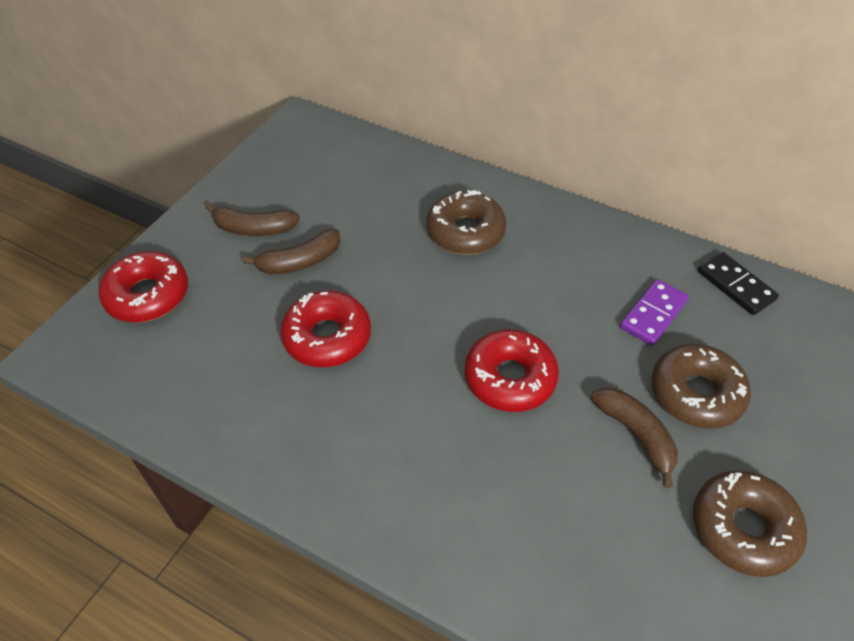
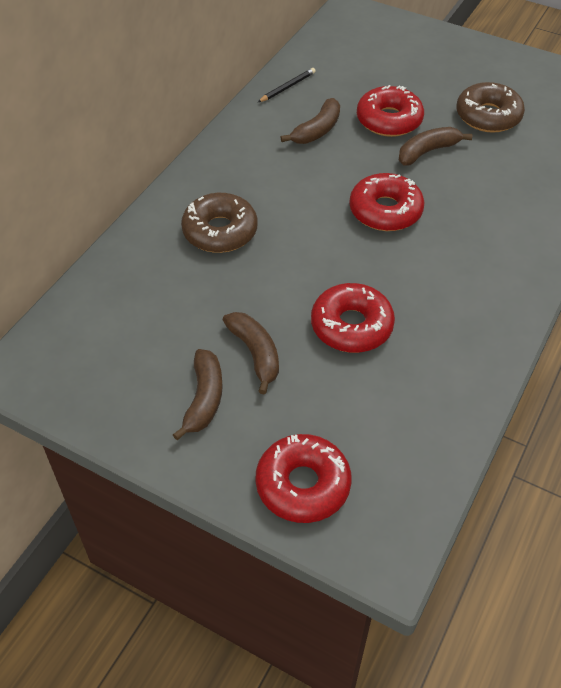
camera: 90 degrees left, 0 degrees up
(653, 314) = (317, 130): purple domino -> brown banana
(696, 393) = (389, 120): brown donut -> red donut
(735, 285) = (287, 87): black domino -> black pencil

